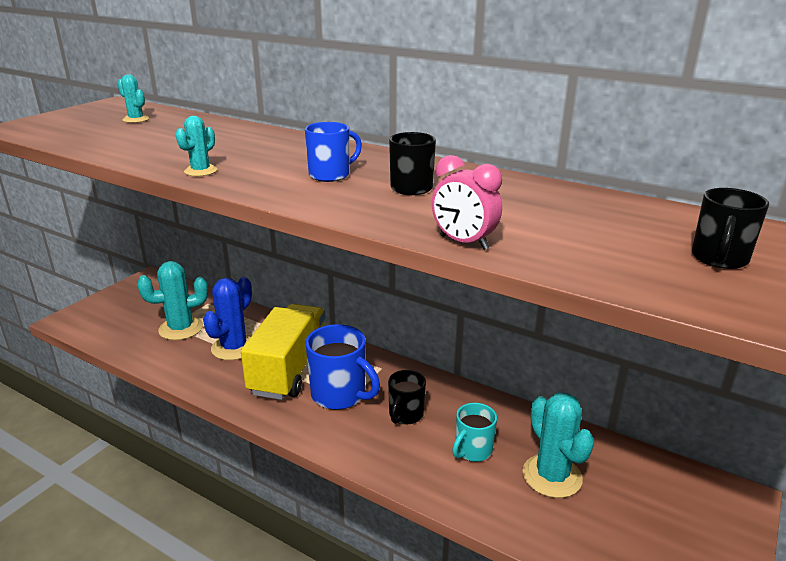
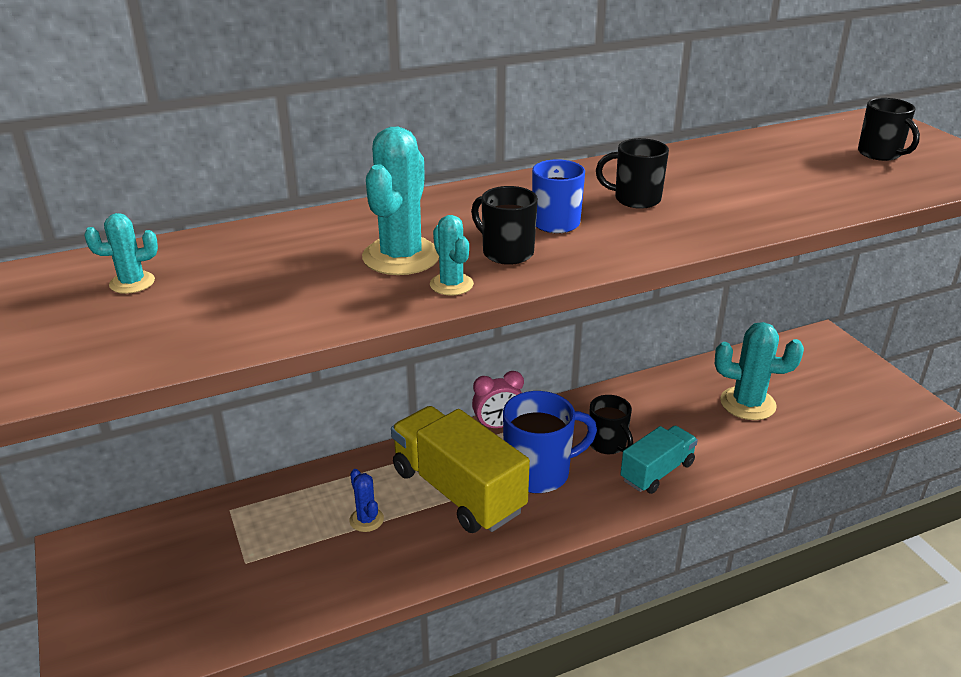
camera: 55 degrees left, 5 degrees up
(181, 328) = (266, 554): turquoise cactus -> turquoise cactus (401, 257)
(234, 347) = (366, 520): blue cactus -> blue cactus, size x0.54
(263, 173) = (506, 252): none -> black mug
(397, 452) = (657, 472): none -> turquoise truck
(463, 242) = (786, 218): pink clock -> pink clock (498, 426)
(472, 450) = (688, 428): turquoise mug -> none

